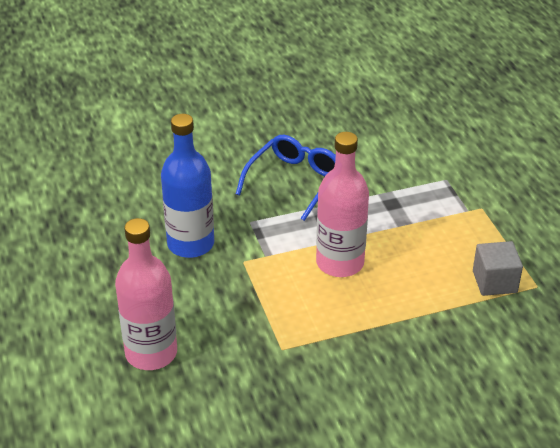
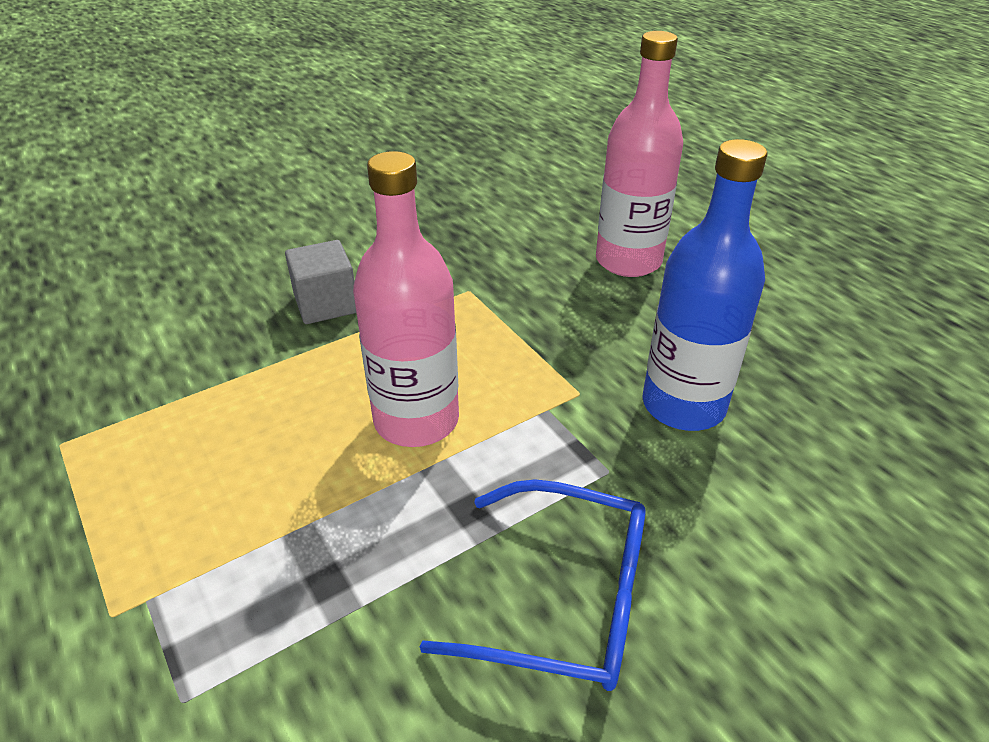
camera: 165 degrees right, 0 degrees up
(294, 181) = (565, 599): blue glasses -> blue glasses turned 90 degrees counterclockwise
(494, 282) = (137, 437): grey cube -> grey cube (326, 304)

